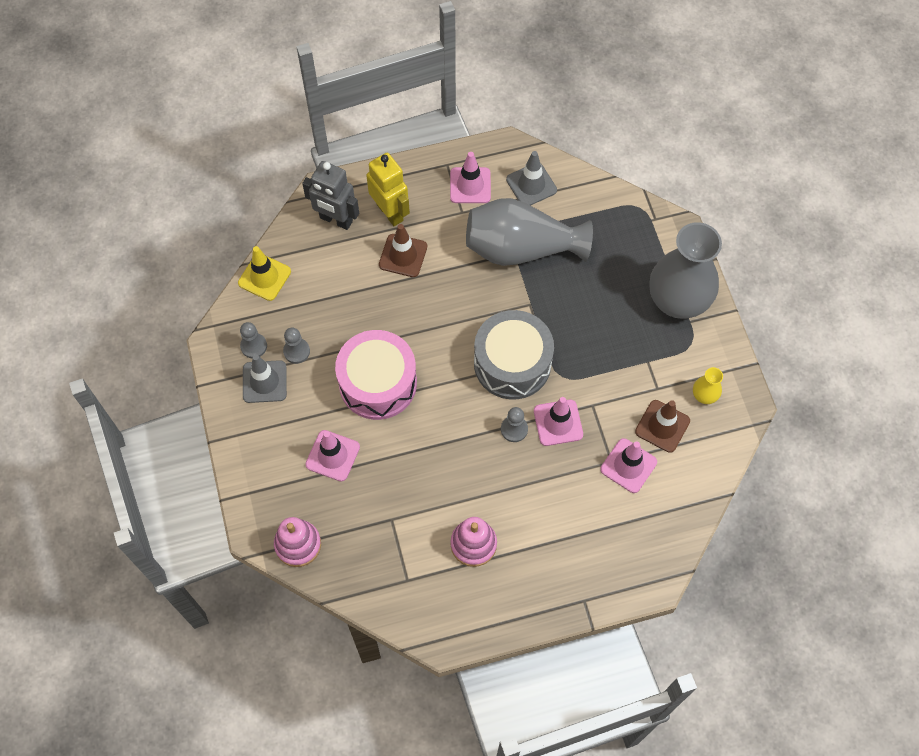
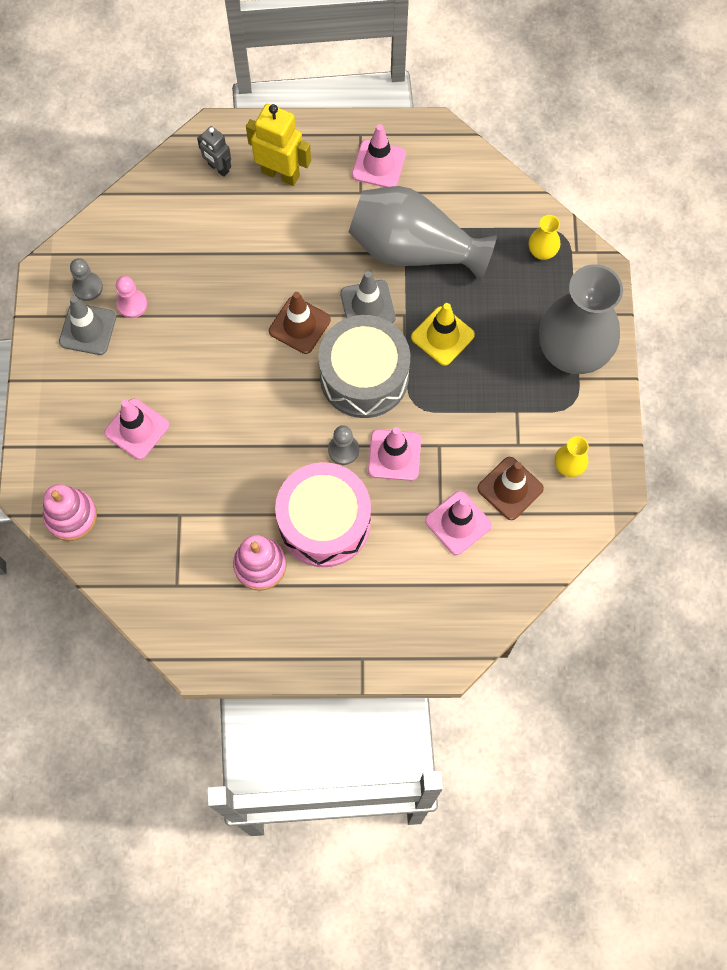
camera: 15 degrees right, 5 degrees up
(264, 277) = (121, 214): yellow traffic cone -> yellow traffic cone (442, 336)
(296, 351) = (132, 304): grey pawn -> pink pawn
(336, 220) = (218, 168): grey robot -> grey robot, size x0.60
(378, 383) = (209, 361): pink drum -> pink drum (324, 522)
(390, 212) = (280, 173): yellow robot -> yellow robot turned 45 degrees counterclockwise
(403, 255) = (280, 226): brown traffic cone -> brown traffic cone (299, 325)
(531, 185) = (448, 180): grey traffic cone -> grey traffic cone (367, 305)
(627, 225) = (542, 252): none -> yellow vase

